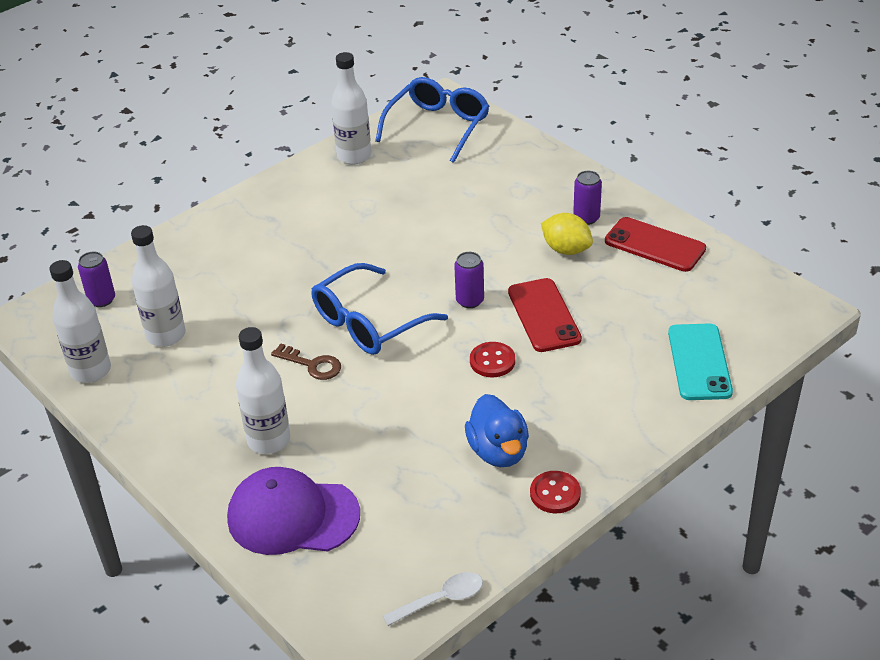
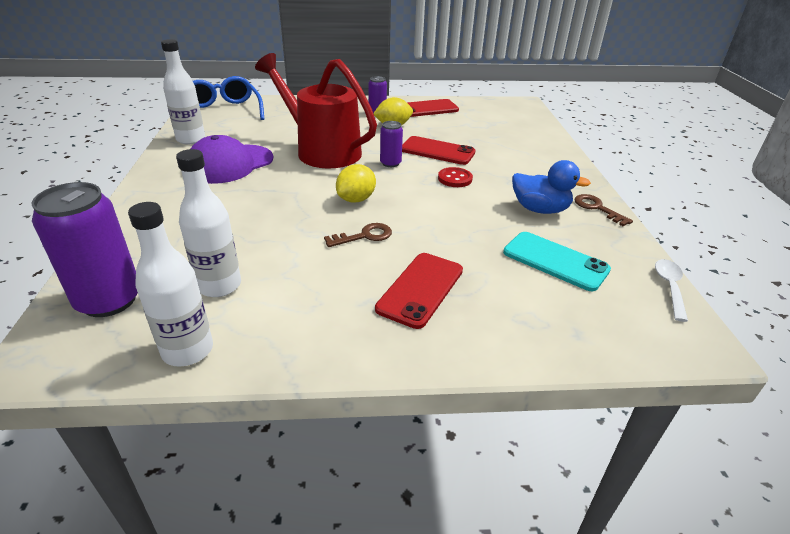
camera: 55 degrees left, 5 degrees down
(102, 300) = (109, 300): purple can -> purple can, size x1.93
(269, 440) = (420, 289): white bottle -> red phone
(293, 516) = (522, 315): purple cap -> purple cap (230, 164)
(368, 323) = (356, 199): blue glasses -> yellow lemon
(437, 241) = (321, 150): none -> red watering can
(555, 493) = (597, 208): red button -> brown key
(699, 362) = (531, 134): turquoise phone -> turquoise phone (555, 261)

